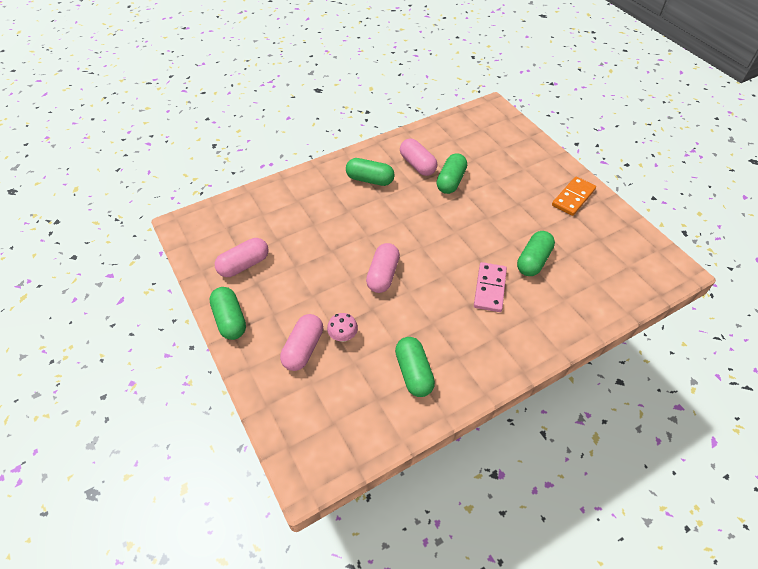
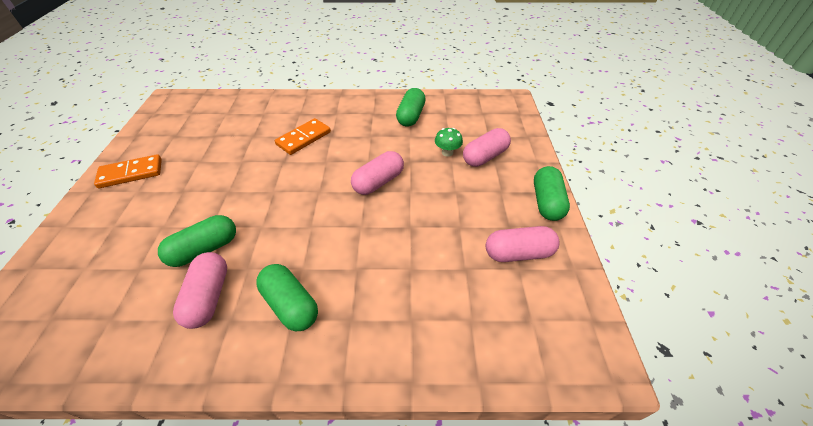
camera: 150 degrees left, 5 degrees down
(343, 336) = (447, 152): pink mushroom -> green mushroom
(490, 288) = (303, 138): pink domino -> orange domino
(533, 261) = (246, 142): green capsule -> none

